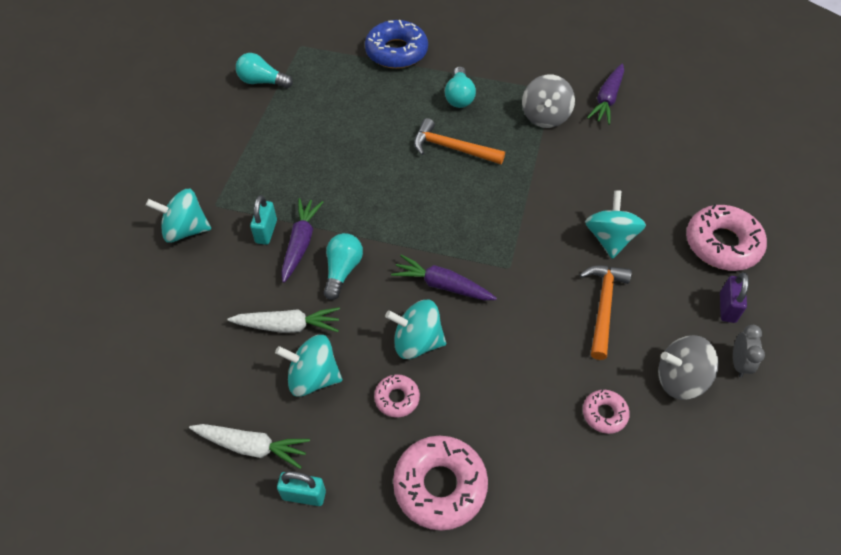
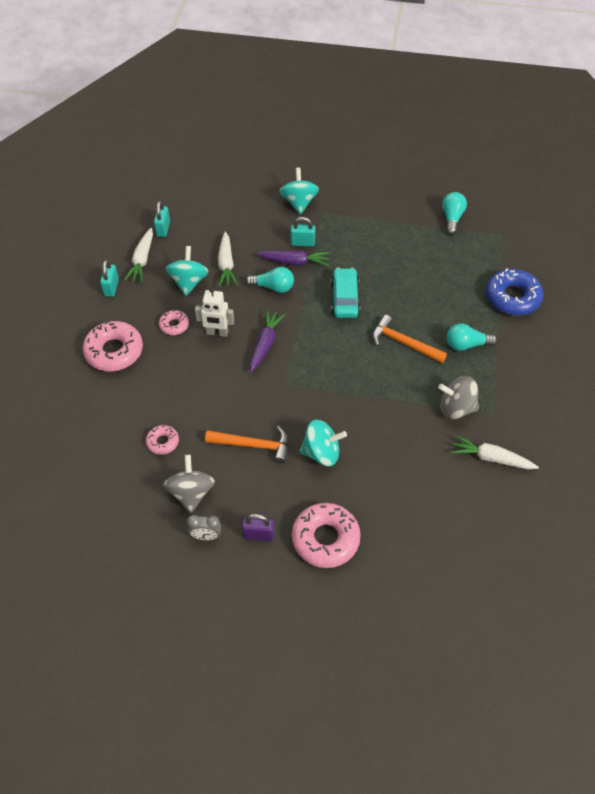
camera: 85 degrees right, 0 degrees up
(187, 414) = (163, 229): none -> turquoise padlock
(375, 195) = (345, 298): none -> turquoise car
(417, 342) = (217, 333): turquoise spinning top -> white robot
(452, 148) = (403, 343): orange hammer -> orange hammer turned 75 degrees counterclockwise
(607, 99) = (491, 458): purple carrot -> white carrot

